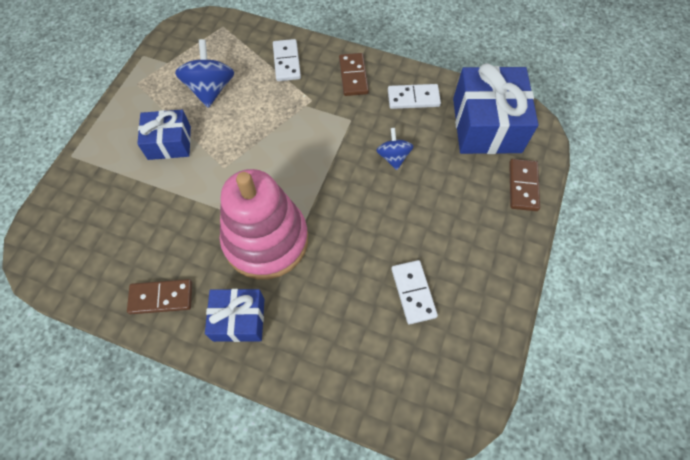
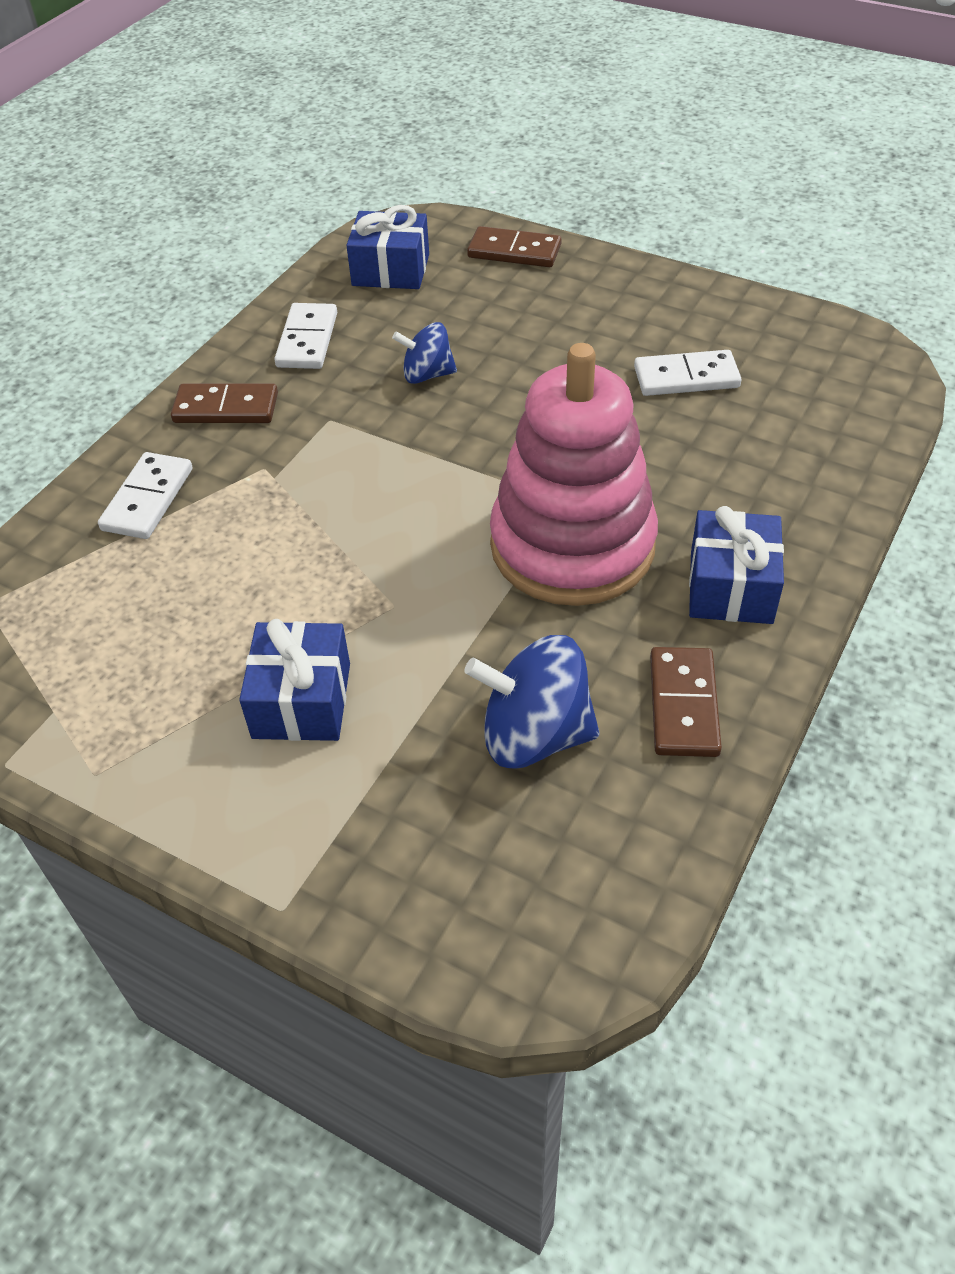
camera: 80 degrees left, 15 degrees down
(210, 89) = (172, 627): blue spinning top -> blue spinning top (534, 735)
(287, 62) = (147, 499): white domino -> white domino turned 75 degrees counterclockwise
(486, 125) = (391, 270): blue gift -> blue gift, size x0.59

